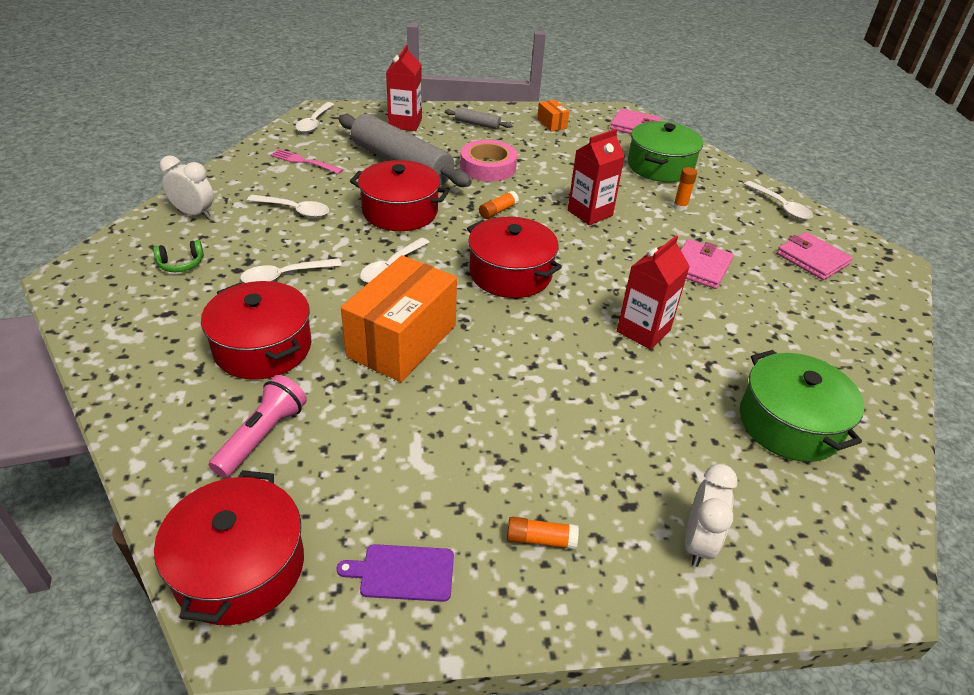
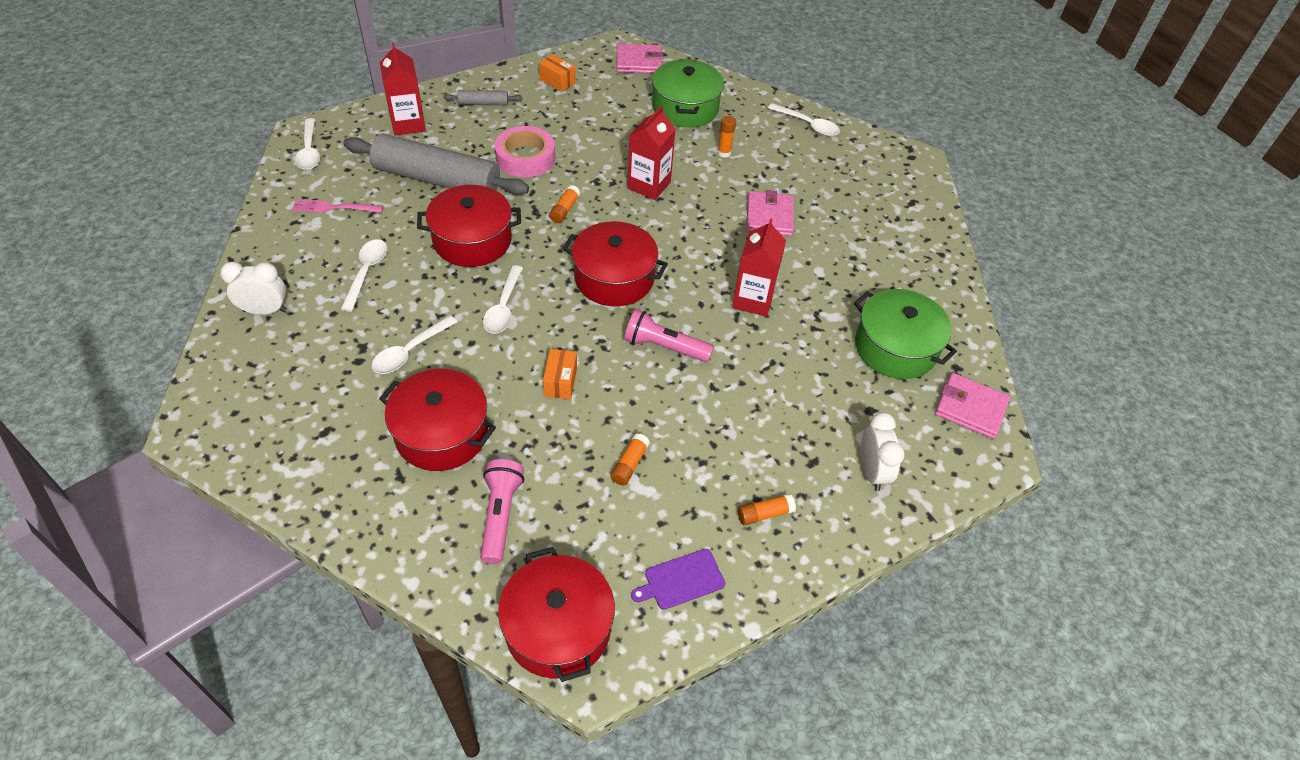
camera: 25 degrees left, 10 degrees up
(181, 264) = (297, 373): green headphones -> none
(294, 210) = (366, 272): white spoon -> white spoon turned 75 degrees counterclockwise
(402, 341) = (560, 382): orange box -> orange box, size x0.44
(421, 435) = (629, 464): none -> orange glue stick
(525, 344) = (665, 347): none -> pink flashlight
(812, 259) = (854, 178): pink wallet -> pink wallet (970, 408)

